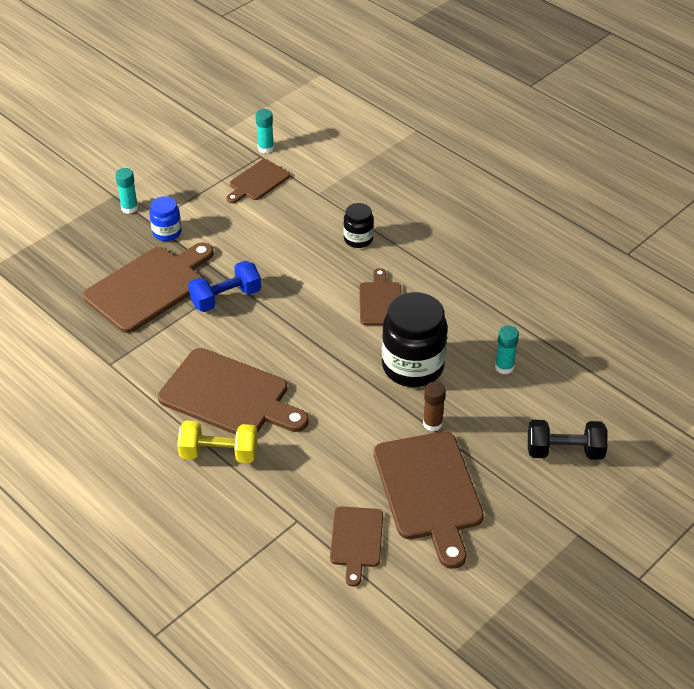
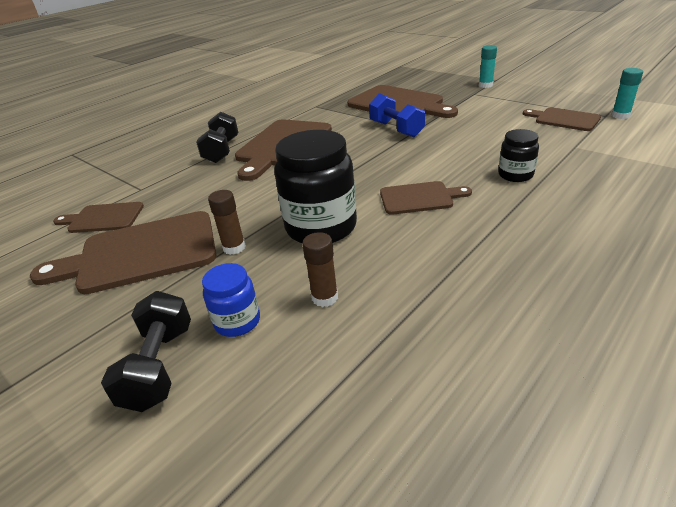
camera: 90 degrees right, 10 degrees down
(167, 232) = (465, 99): blue jar -> blue jar (237, 321)
(219, 453) = (222, 151): yellow dumbbell -> black dumbbell
(504, 367) = (325, 297): turquoise glue stick -> brown glue stick

